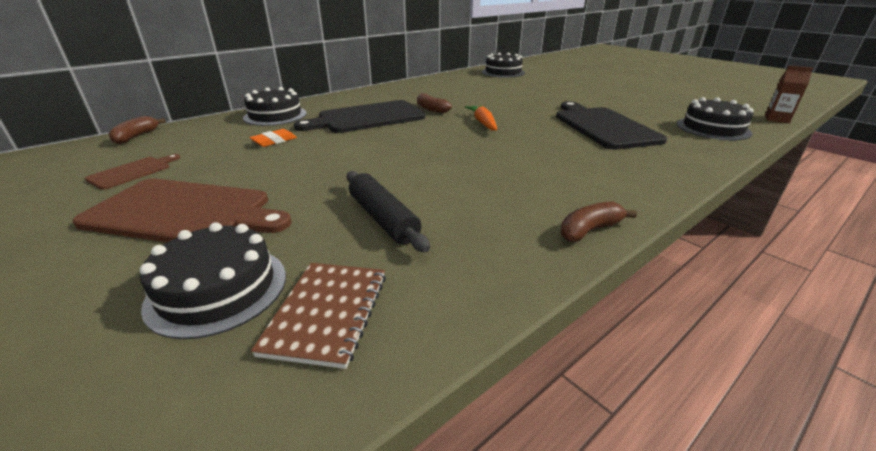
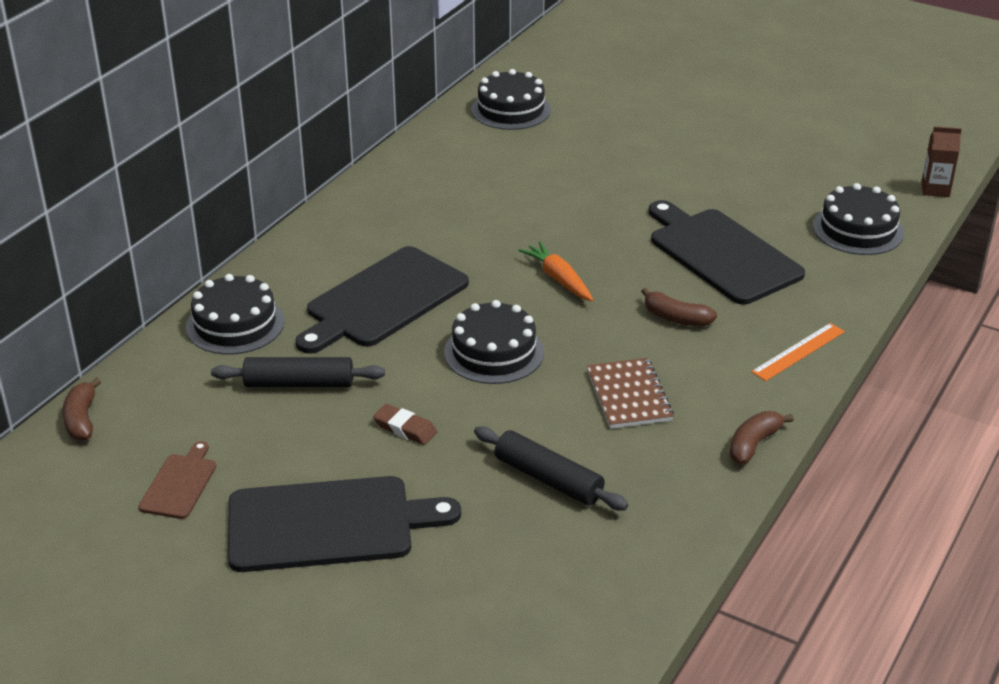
camera: 20 degrees left, 5 degrees up
(184, 212) = (328, 524): brown cutting board -> black cutting board
(218, 289) = (465, 590): black cake -> black cake (494, 352)
(274, 141) = (299, 384): orange eraser -> black rolling pin
(310, 170) = (405, 428): none -> brown eraser
(327, 313) = (576, 585): brown notebook -> brown notebook (629, 395)
(431, 109) = (462, 257): brown banana -> brown banana (676, 318)
(652, 178) = (798, 352): none -> orange ruler

